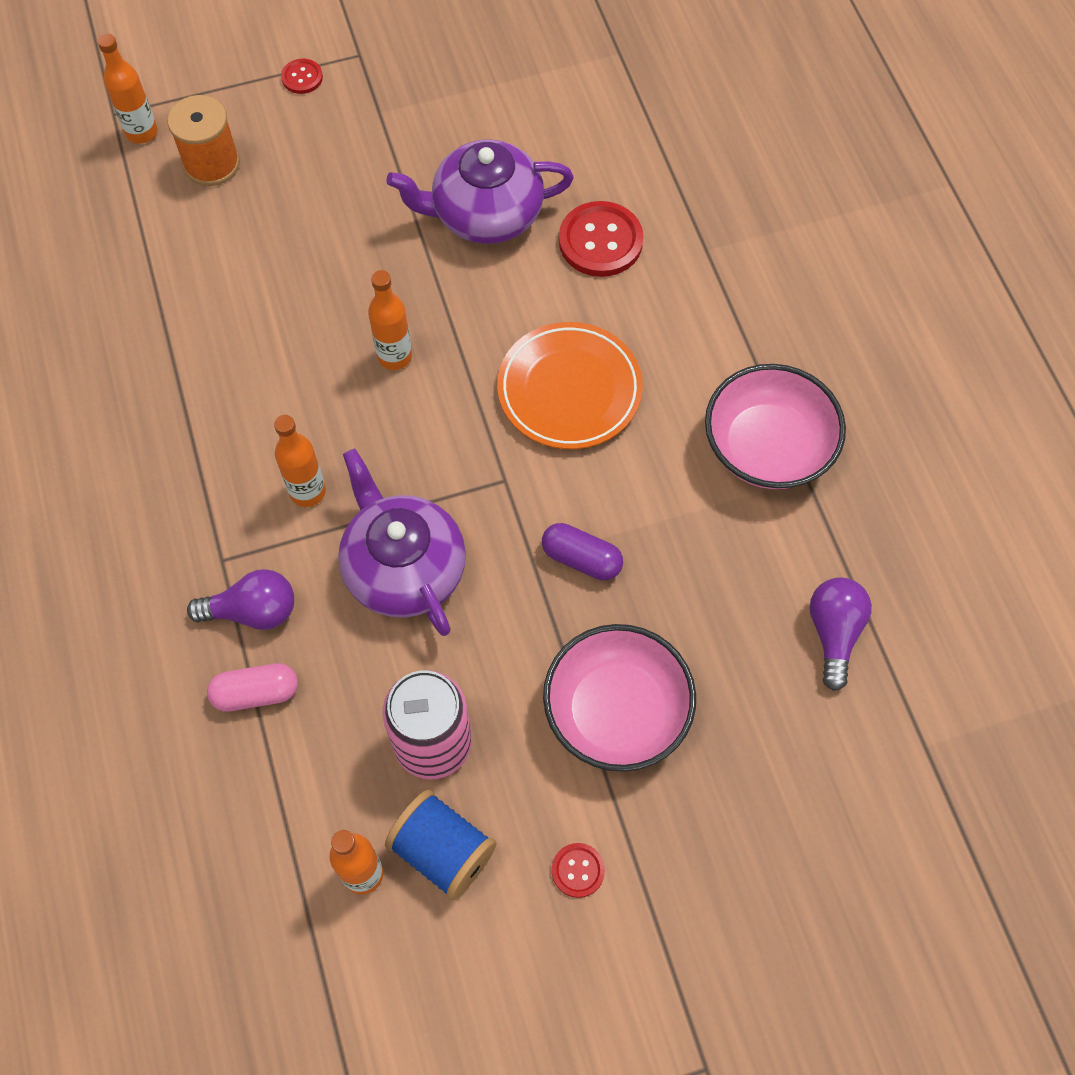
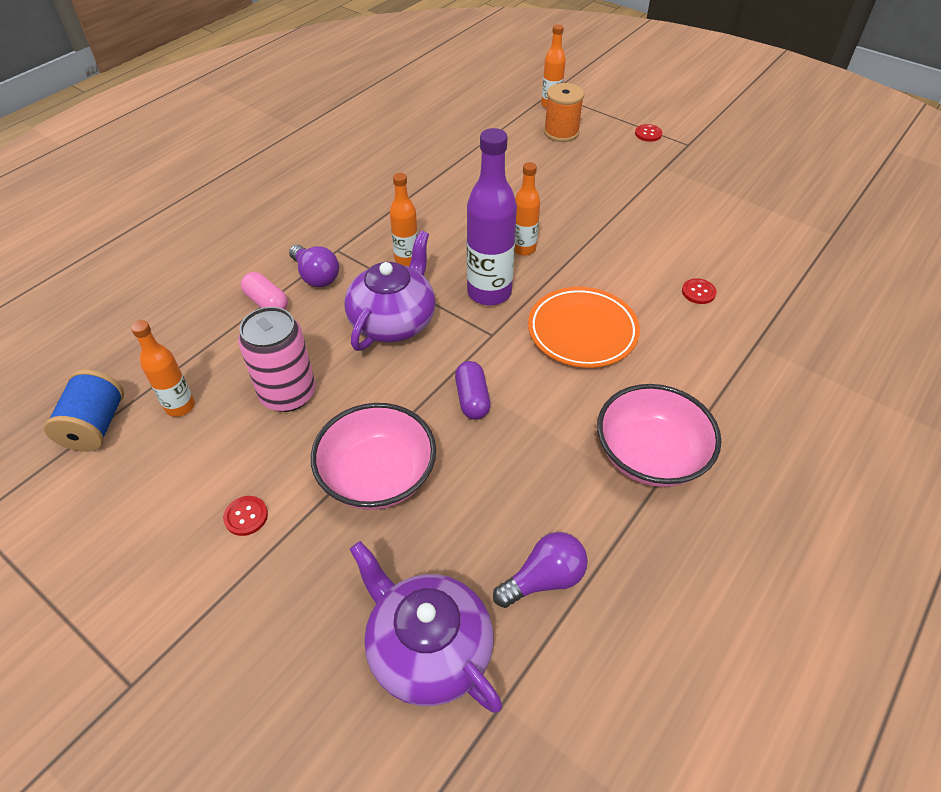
camera: 55 degrees right, 15 degrees down
(438, 440) = (489, 293): none -> purple bottle
(443, 851) = (218, 437): blue spool -> blue spool (96, 426)
(485, 214) = (654, 237): purple teapot -> purple teapot (428, 649)
(600, 241) = (698, 292): red button -> red button, size x0.52

